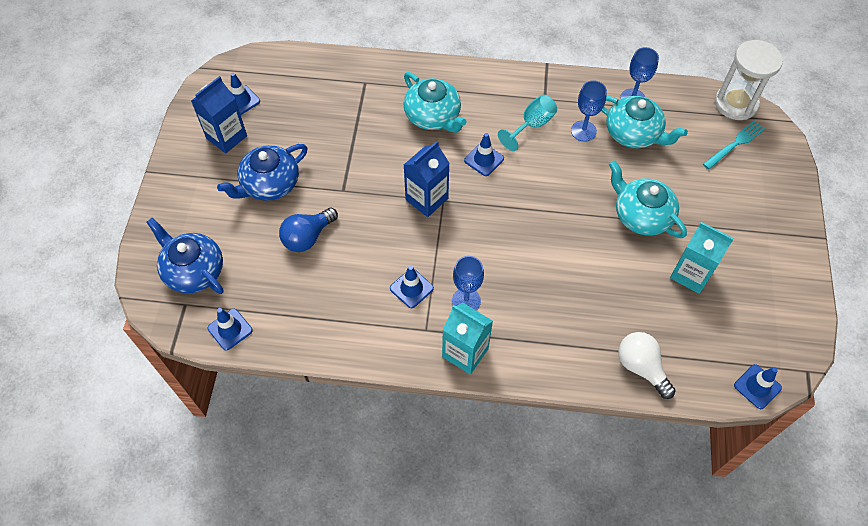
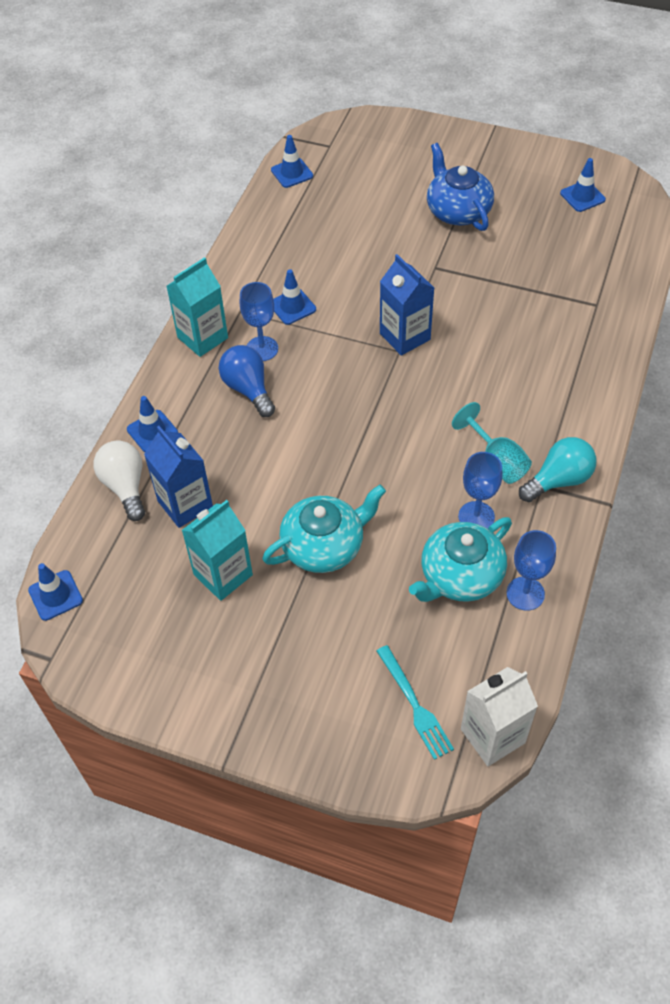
camera: 105 degrees right, 5 degrees down
(193, 270) = (365, 152): blue teapot -> none
(226, 137) = (530, 182): blue carton -> blue carton (185, 504)
(307, 237) = (381, 234): blue light bulb -> blue light bulb (248, 389)
(433, 116) = (530, 362): turquoise teapot -> none
(484, 159) = (451, 399): blue traffic cone -> blue traffic cone (152, 431)
(537, 90) = (559, 480): none -> turquoise light bulb
(641, 367) = (125, 486): white light bulb -> white light bulb turned 90 degrees counterclockwise
(736, 103) = (492, 736): white hourglass -> white carton

